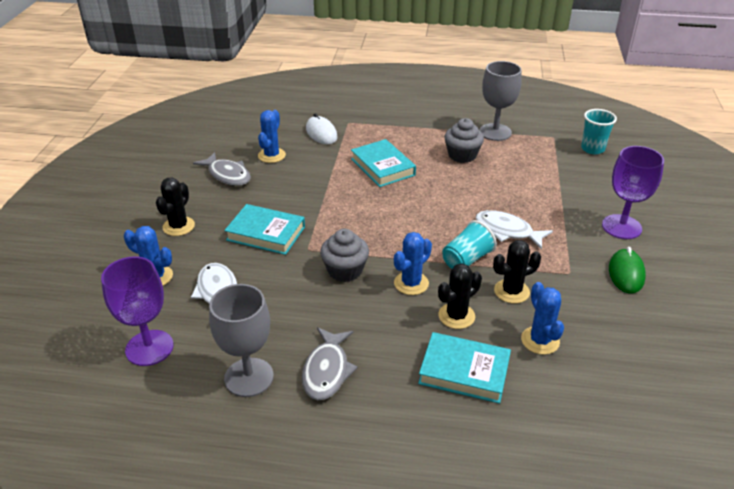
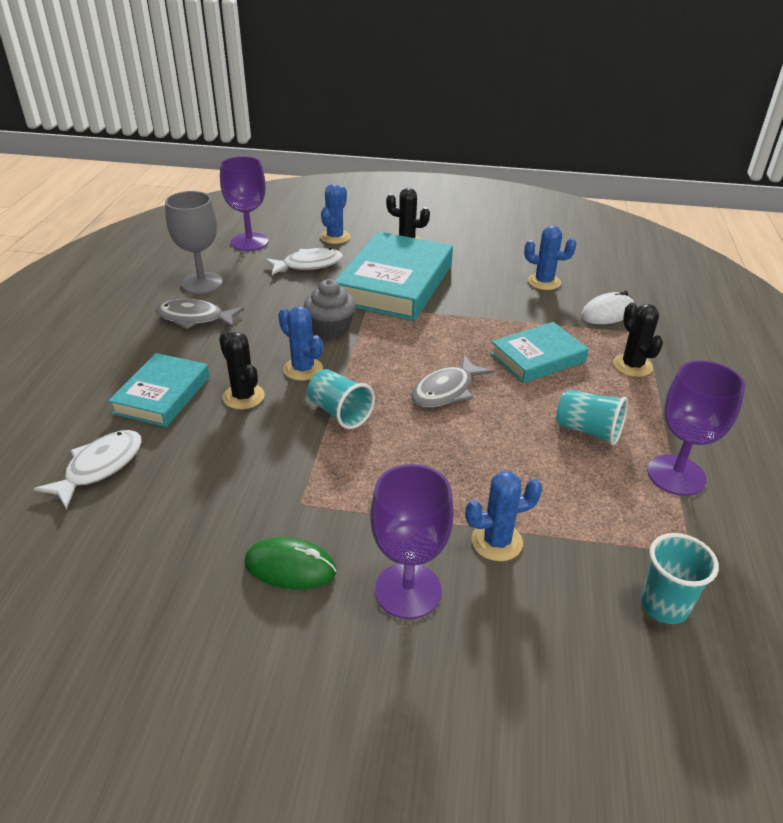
camera: 90 degrees right, 0 degrees up
(227, 175) = (498, 259): grey fish -> grey fish (446, 391)
(266, 233) = (395, 283): turquoise book -> turquoise book, size x1.71
(462, 155) = (588, 430): grey cupcake -> turquoise cup
(495, 132) = (676, 475): grey goblet -> purple goblet
(507, 231) = (397, 455): white fish -> white fish (100, 467)
(511, 291) = (274, 443): black cactus -> black cactus (632, 366)
(540, 340) = (186, 455): blue cactus -> blue cactus (497, 541)

